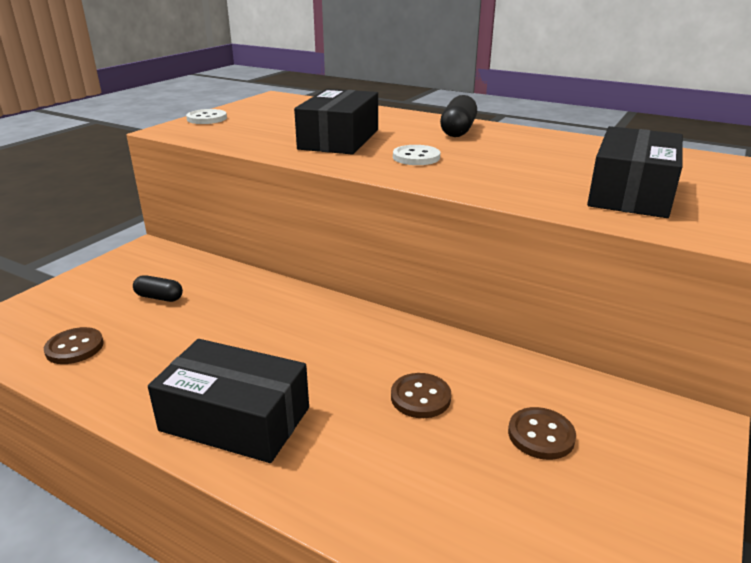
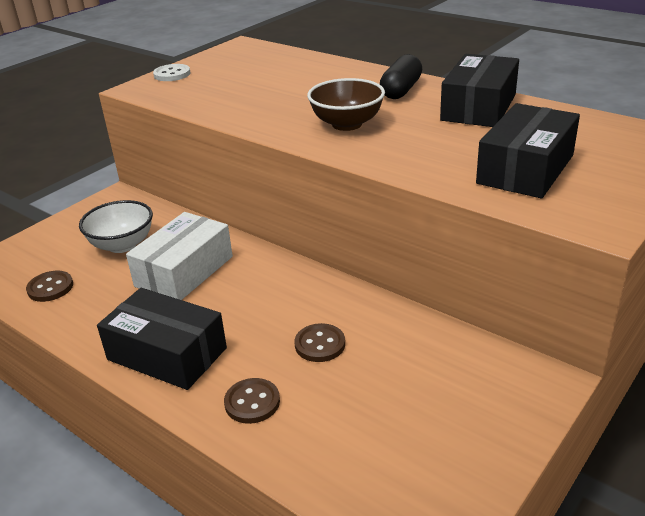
camera: 10 degrees right, 5 degrees up
(159, 297) = (122, 245): black capsule -> white bowl
(238, 323) = (184, 271): none -> white box
(339, 139) = (284, 101): black box -> black box (478, 107)
(416, 157) = (347, 124): white button -> brown bowl
(541, 435) = (409, 381): brown button -> brown button (252, 402)

